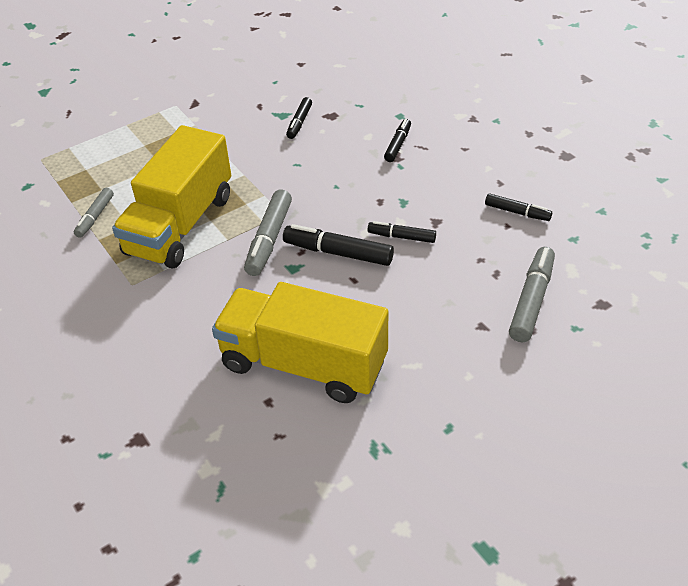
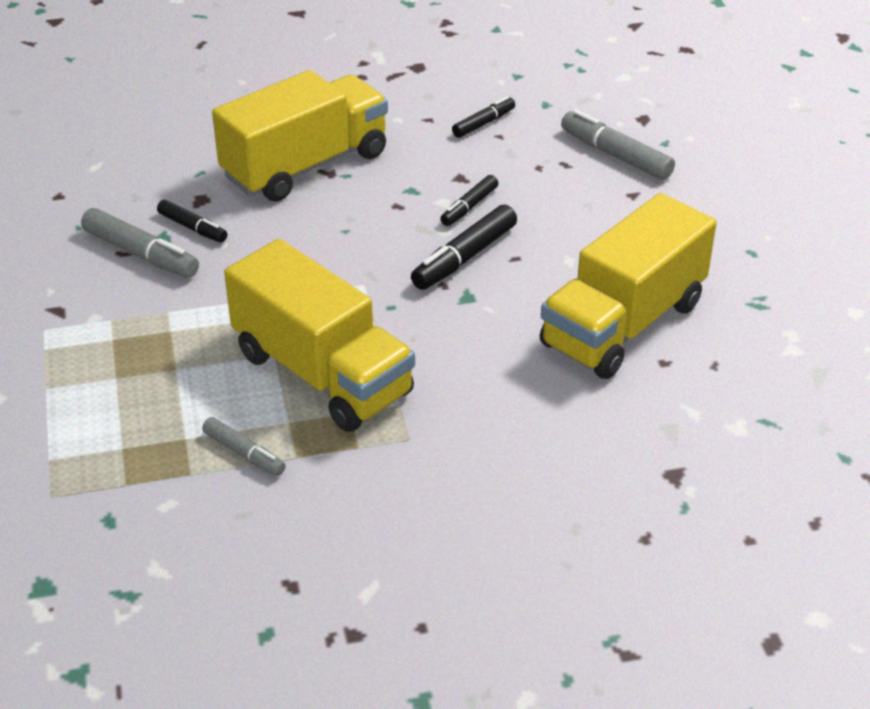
camera: 70 degrees left, 5 degrees down
(269, 239) = (405, 304): grey marker -> grey marker (141, 254)
(398, 144) = (305, 165): black marker -> yellow truck

